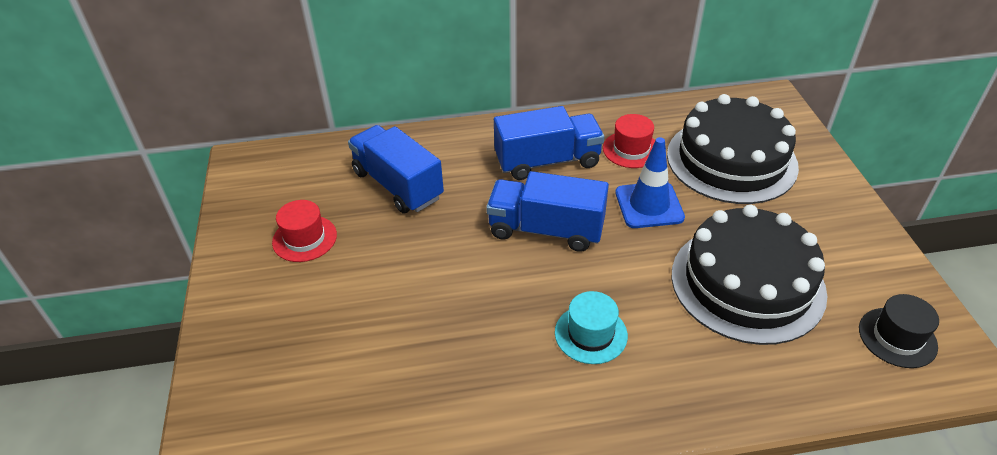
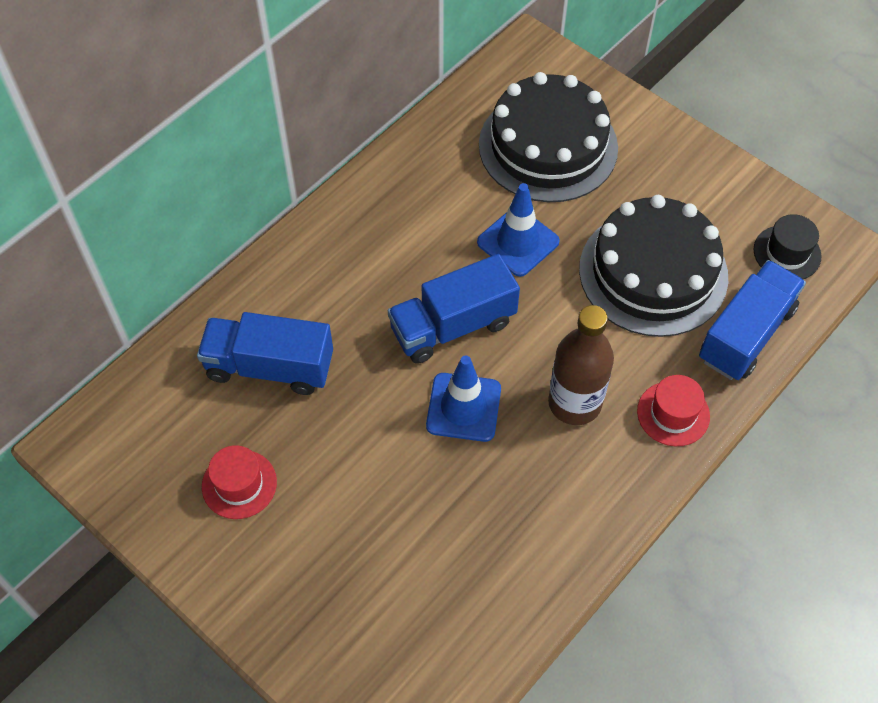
camera: 40 degrees left, 15 degrees up
(500, 284) = (463, 407): none -> blue traffic cone
(547, 161) = (388, 248): blue truck -> blue truck (746, 334)
(591, 334) = (574, 403): turquoise hat -> brown bottle
(631, 149) = (452, 187): red hat -> red hat (673, 413)

